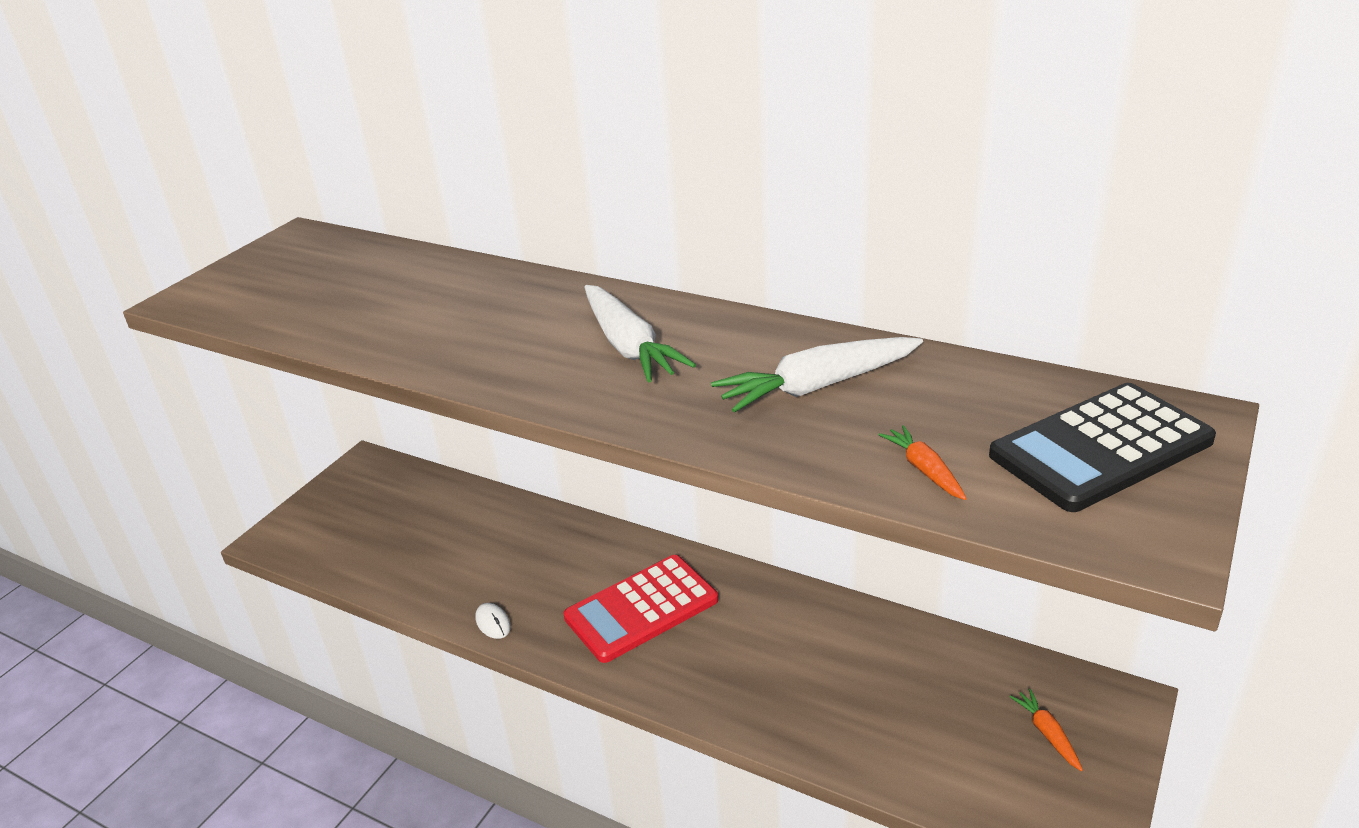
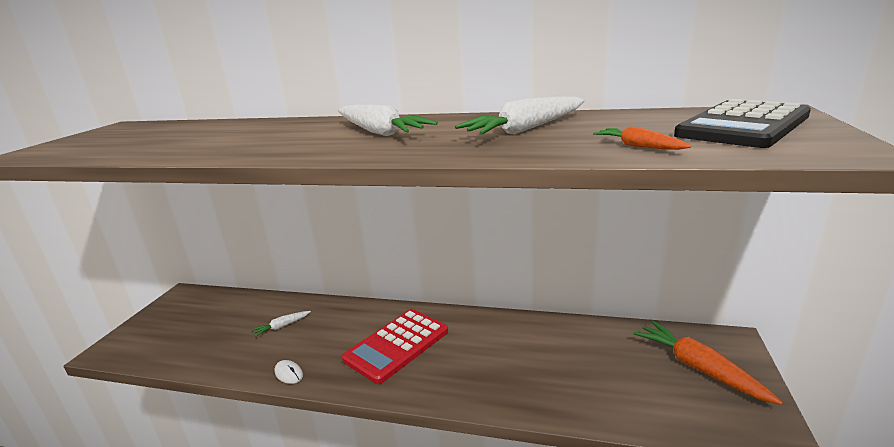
camera: 15 degrees left, 10 degrees down
(494, 546) = (282, 326): none -> white carrot
(1047, 734) = (699, 368): orange carrot -> orange carrot, size x1.97

